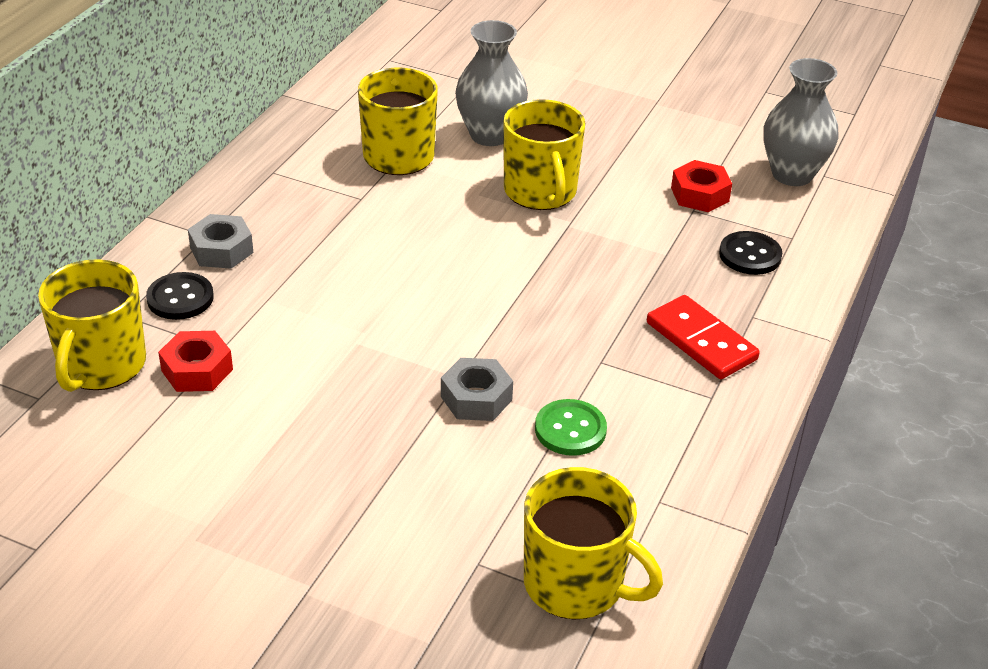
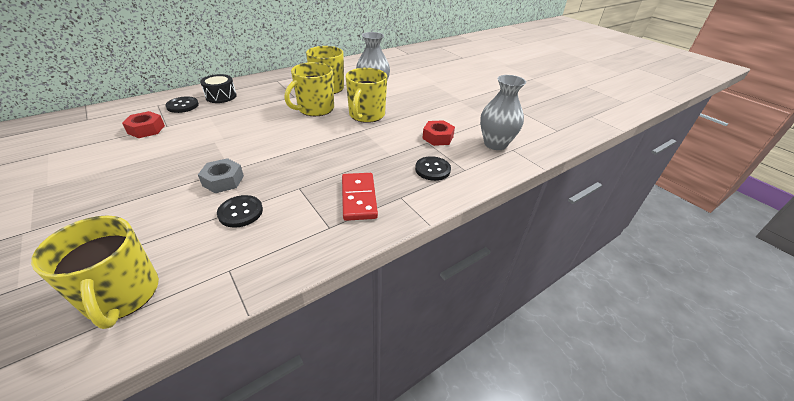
camera: 30 degrees right, 0 degrees up
(101, 365) = (122, 117): yellow mug -> yellow mug (315, 109)
(221, 250) = (221, 96): grey nut -> black drum
(570, 429) = (240, 212): green button -> black button

